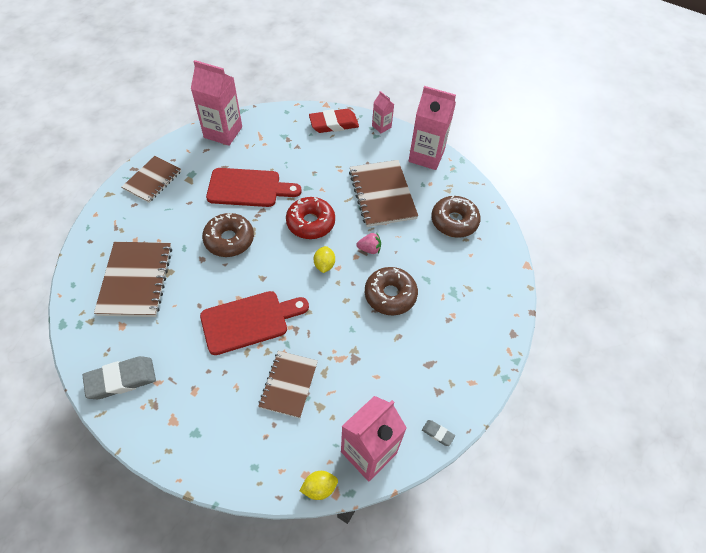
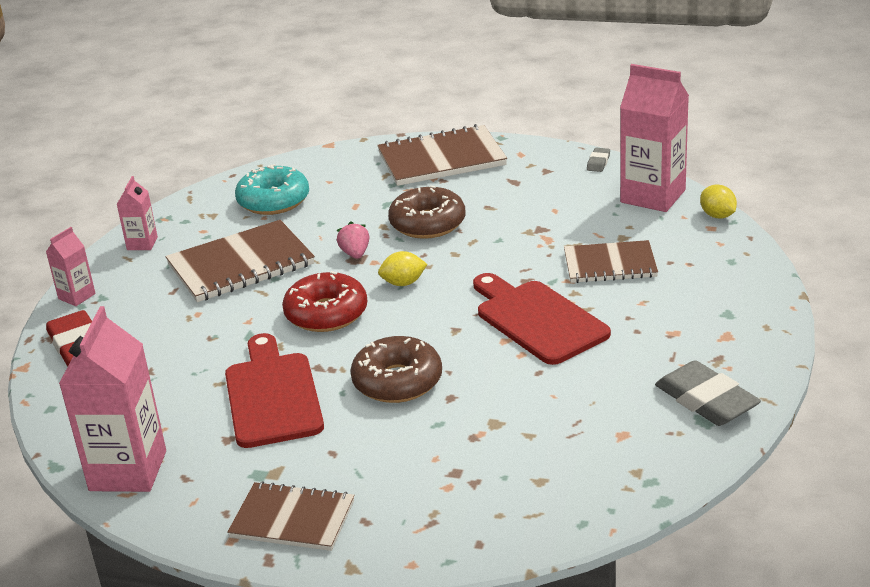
camera: 100 degrees left, 25 degrees down
(136, 280) = (531, 452): brown notebook -> brown notebook (441, 159)
(426, 156) = (142, 243): pink carton -> pink carton, size x0.50
(454, 221) = (273, 201): brown donut -> turquoise donut

